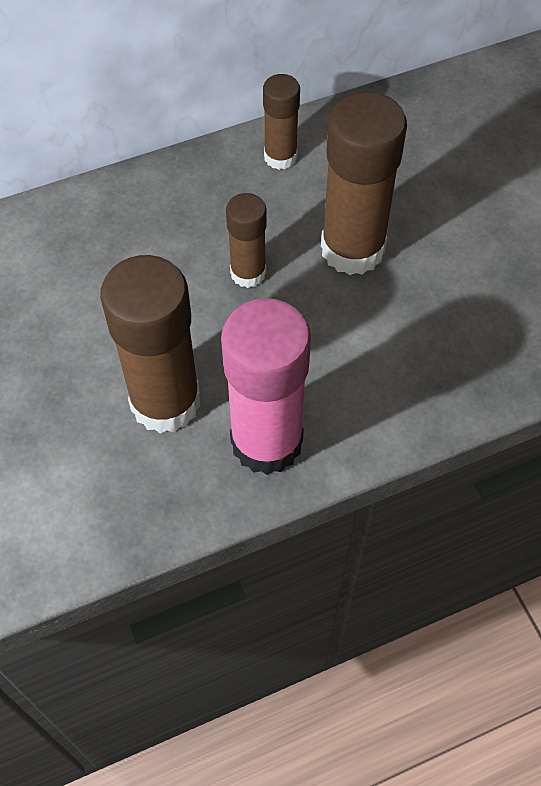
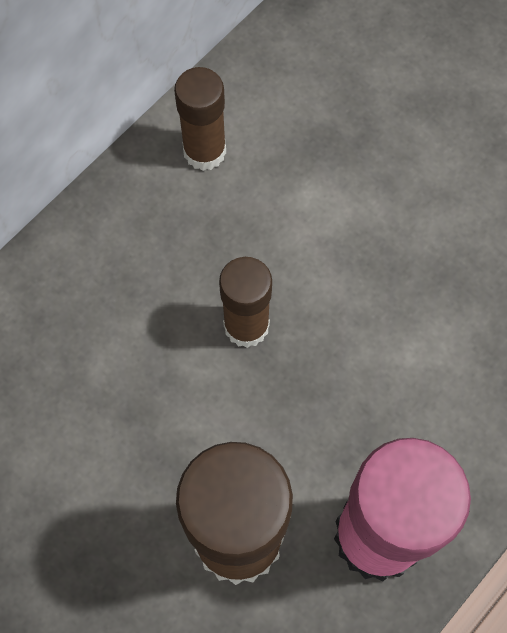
camera: 25 degrees left, 10 degrees up
(352, 249) = (349, 242): brown glue stick -> none

